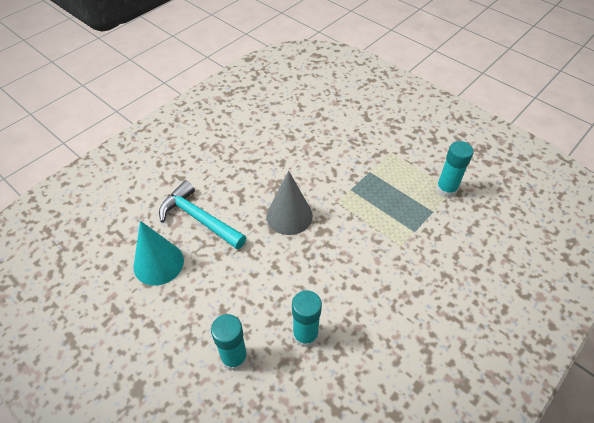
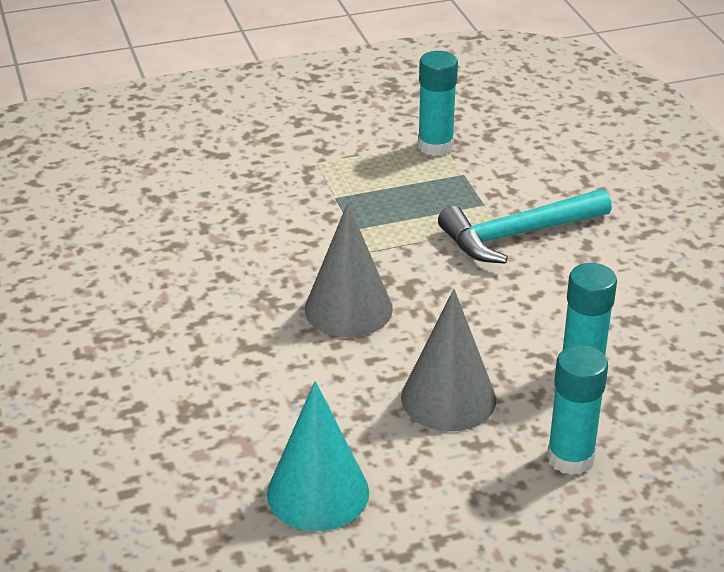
camera: 60 degrees left, 15 degrees down
(199, 218) = (260, 412): turquoise hammer -> turquoise hammer (517, 235)
(249, 284) = (448, 398): none -> grey cone

